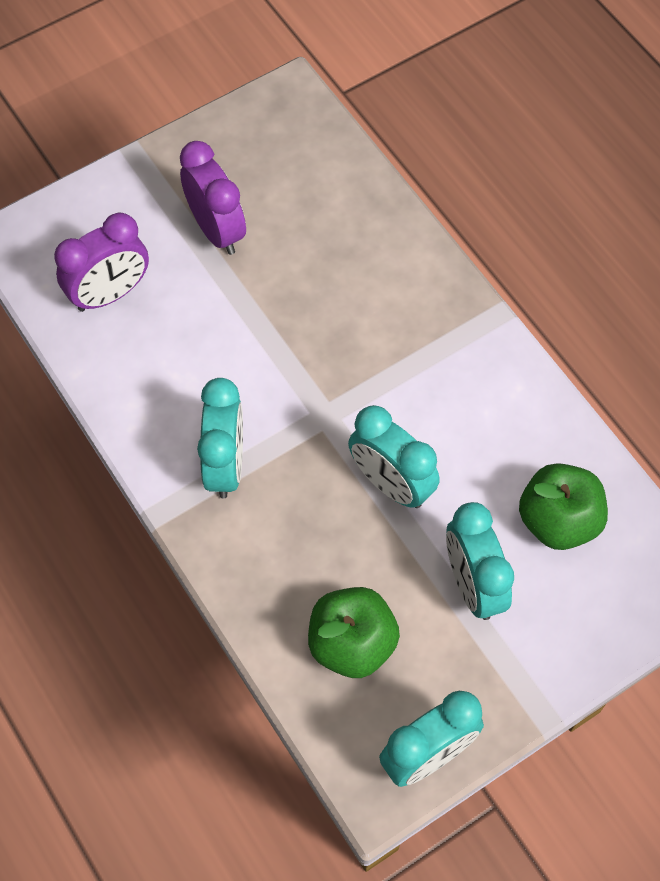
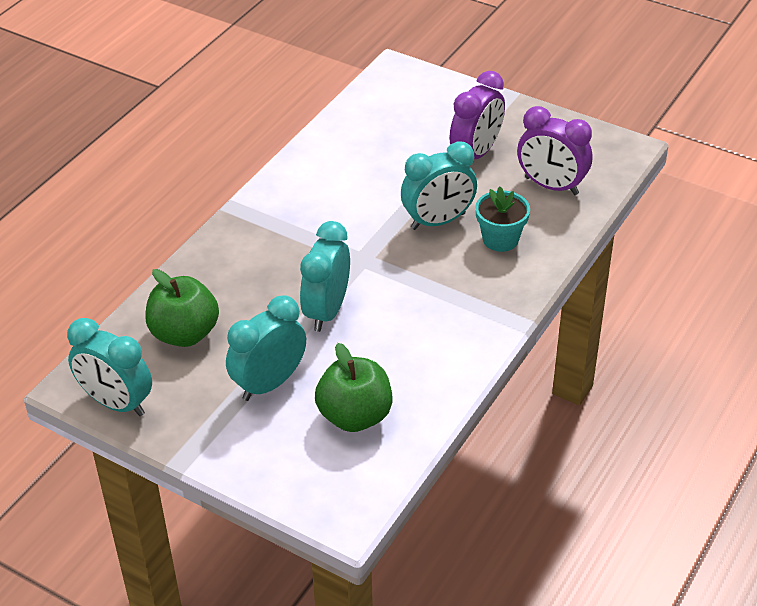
camera: 65 degrees right, 20 degrees down
(110, 294) = (385, 125): purple clock -> purple clock (551, 186)
(225, 464) = (288, 224): turquoise clock -> turquoise clock (438, 221)
(368, 272) = (500, 239): none -> turquoise flower pot

